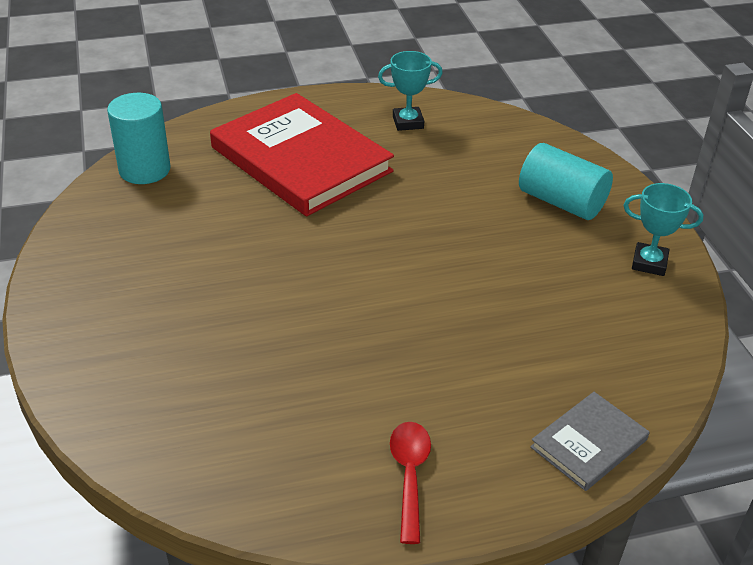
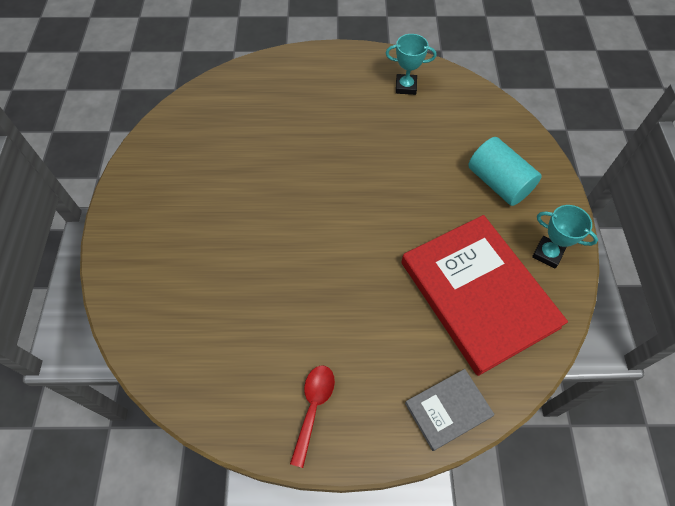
camera: 15 degrees right, 20 degrees up
(144, 170) = (208, 101): turquoise cylinder -> none
(300, 159) = (318, 109): red book -> red book (478, 294)

